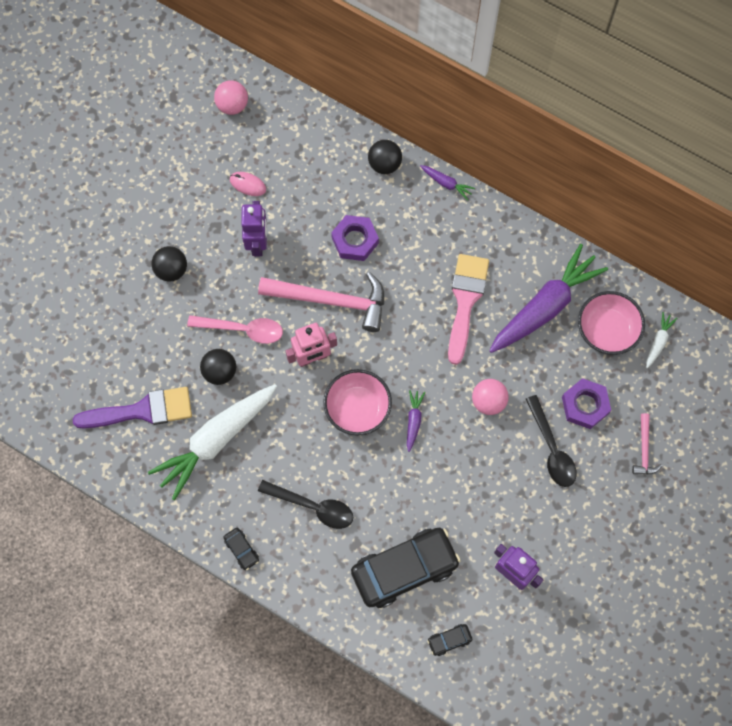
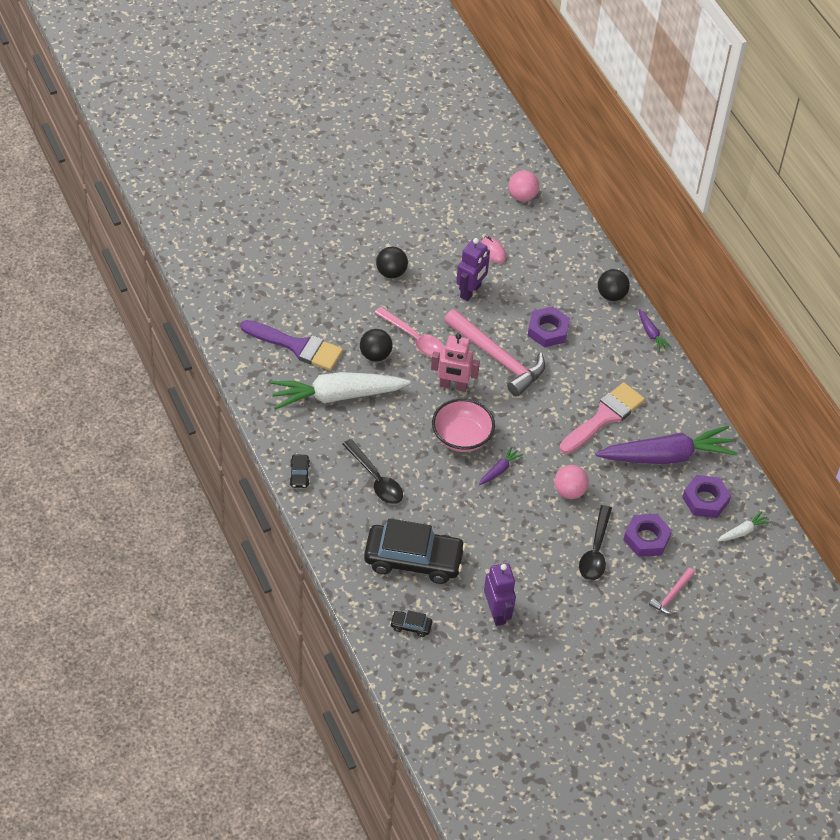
camera: 30 degrees right, 20 degrees down
(607, 330) = (705, 500): pink bowl -> purple nut

